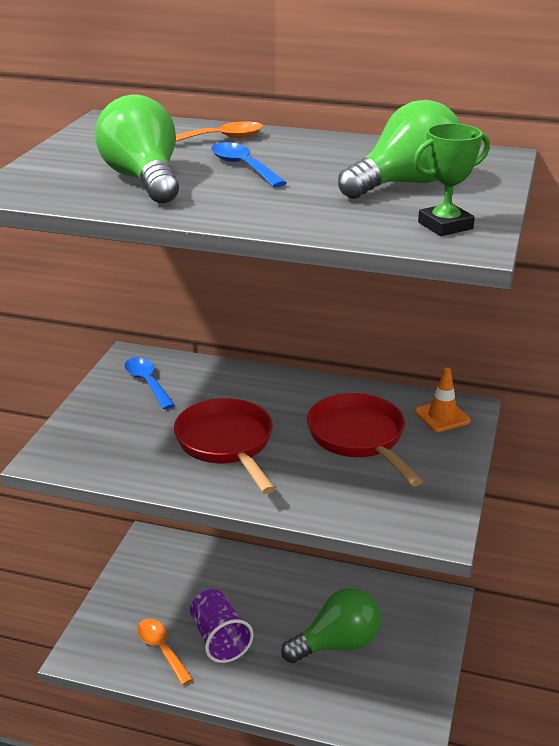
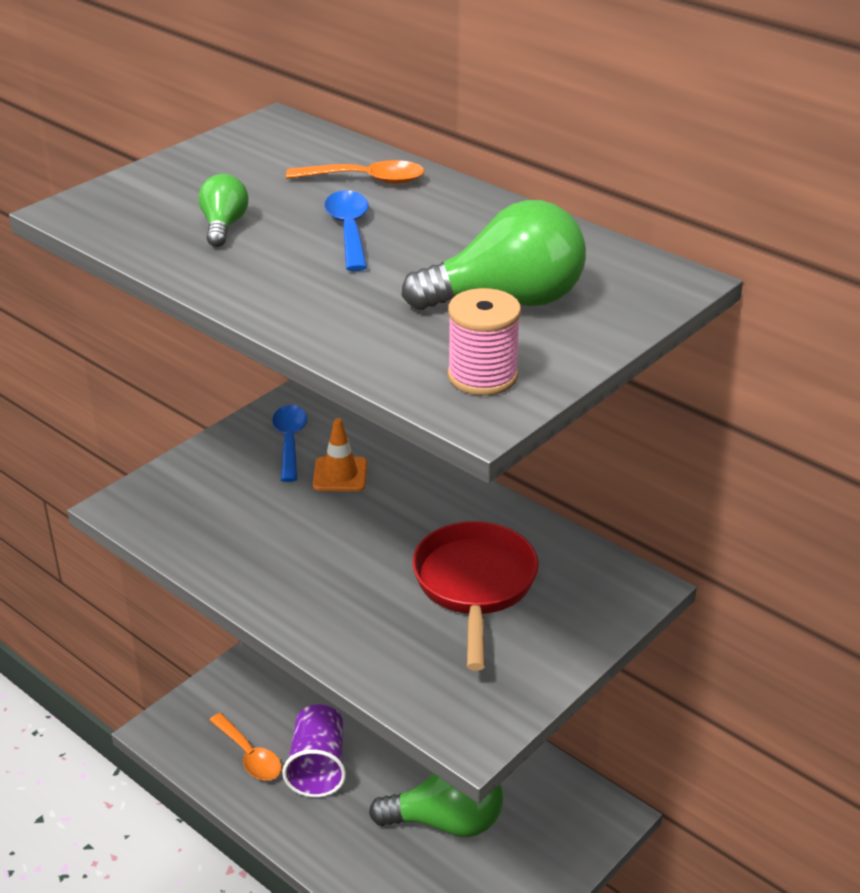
camera: 25 degrees right, 5 degrees up
(143, 180) = (224, 226): green light bulb -> green light bulb, size x0.52
(161, 649) = (249, 755): orange spoon -> orange spoon turned 150 degrees clockwise
(227, 444) = (319, 546): red pan -> none
(442, 416) = (599, 588): orange traffic cone -> orange traffic cone (340, 475)
(445, 225) = (482, 376): green trophy -> pink spool

